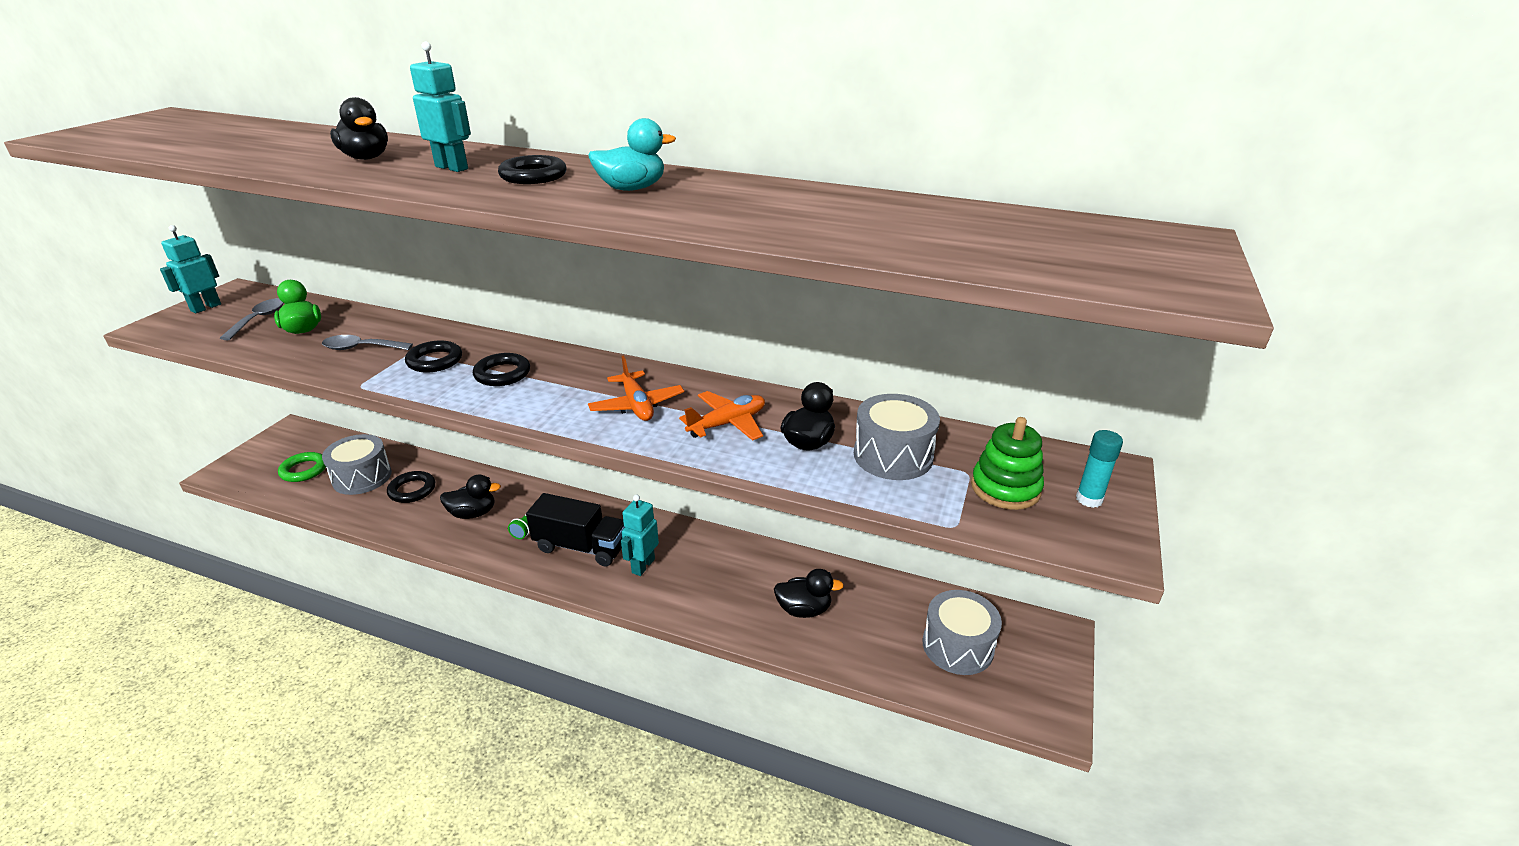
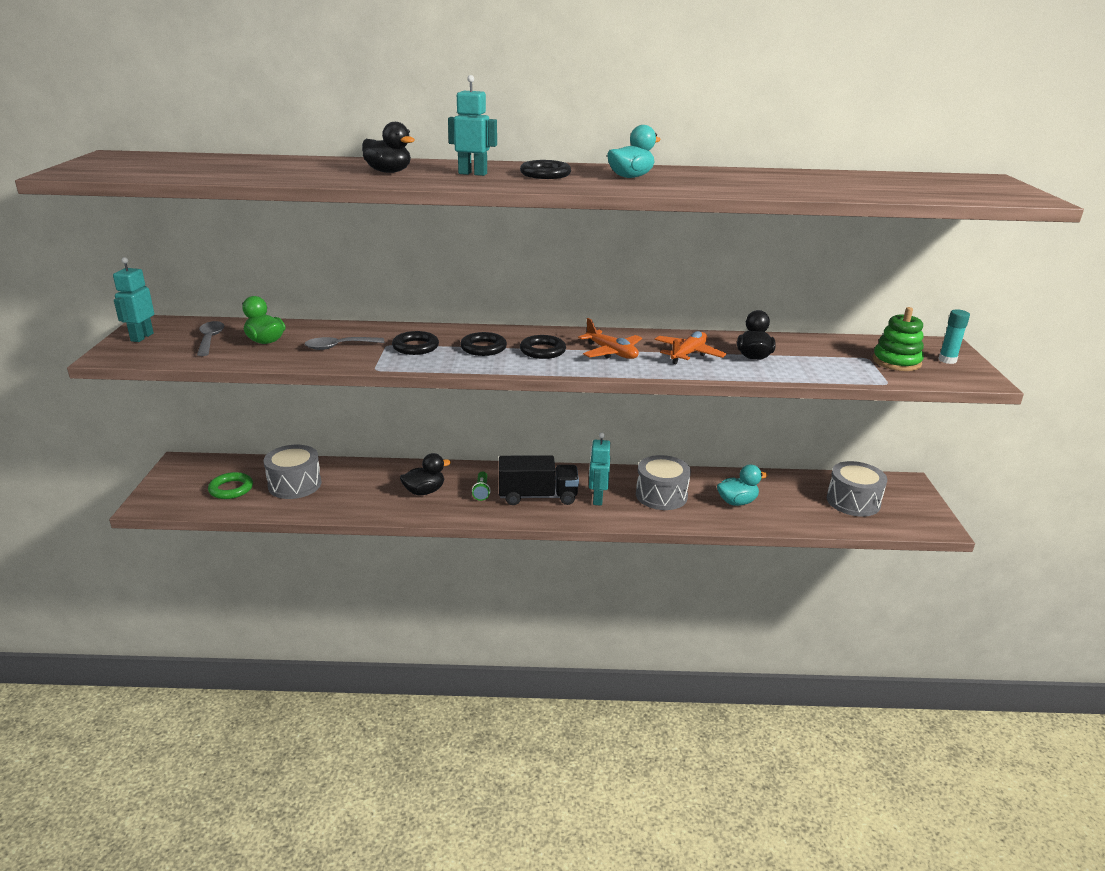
camera: 20 degrees left, 5 degrees down
(412, 490) = (352, 485): black ring -> black ring (542, 351)
(804, 609) = (737, 502): black duck -> turquoise duck
(893, 455) = (814, 356): grey drum -> grey drum (661, 495)

